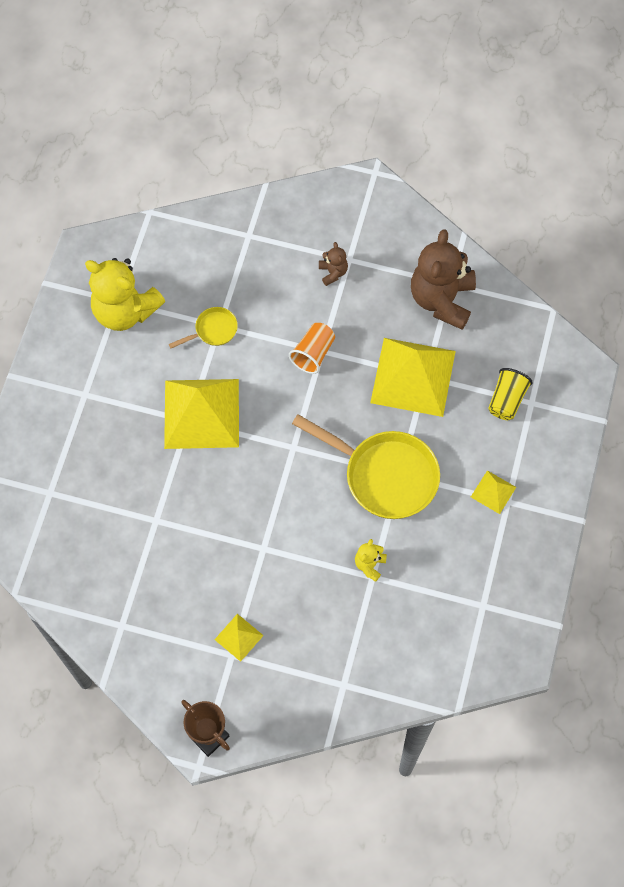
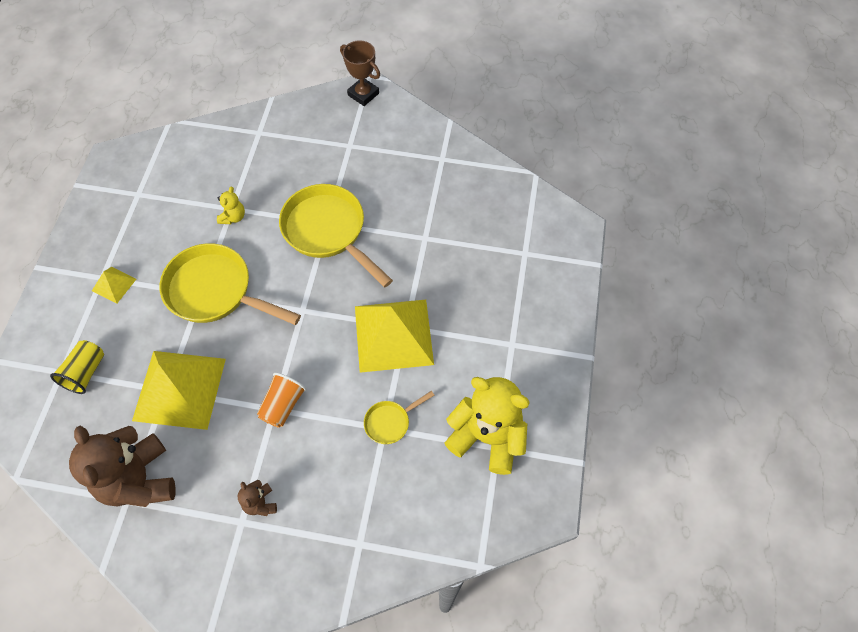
camera: 175 degrees right, 5 degrees down
(239, 637) = (344, 157): yellow pyramid -> none
(262, 537) = (328, 231): none -> yellow pan
(442, 299) = (139, 480): brown teddy bear -> brown teddy bear turned 150 degrees clockwise

